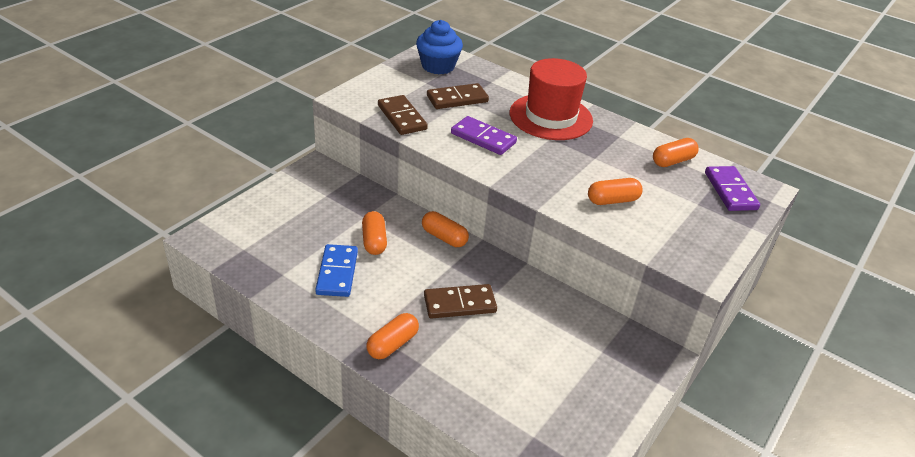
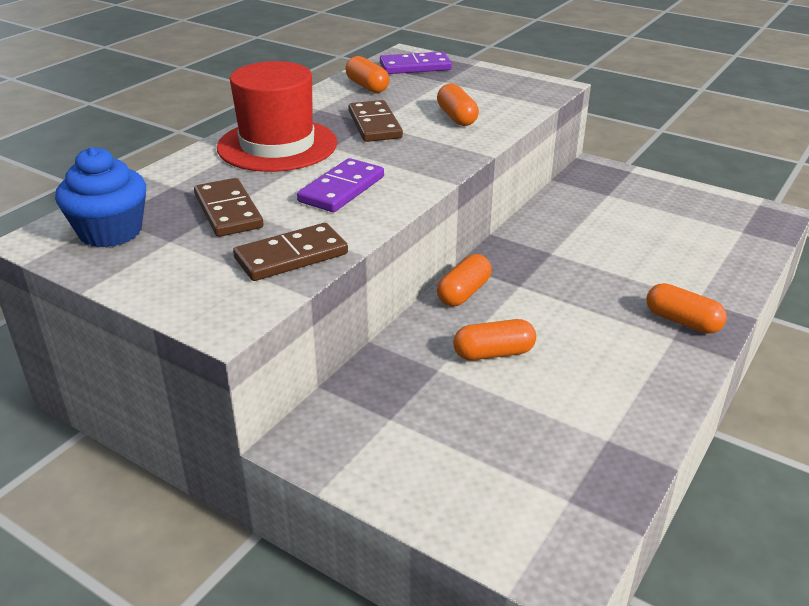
camera: 90 degrees left, 5 degrees down
(337, 273) = (577, 382): blue domino -> none
(459, 304) = (586, 276): brown domino -> brown domino (374, 125)

